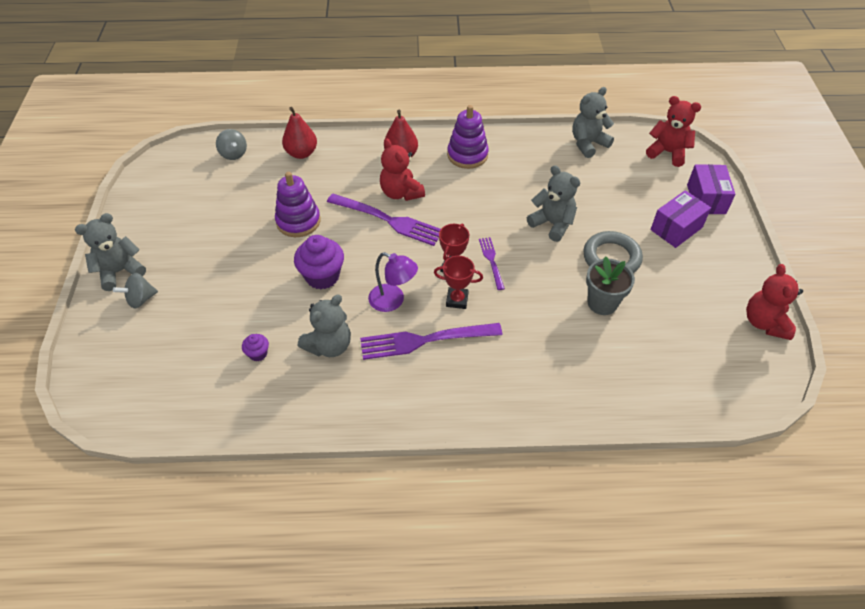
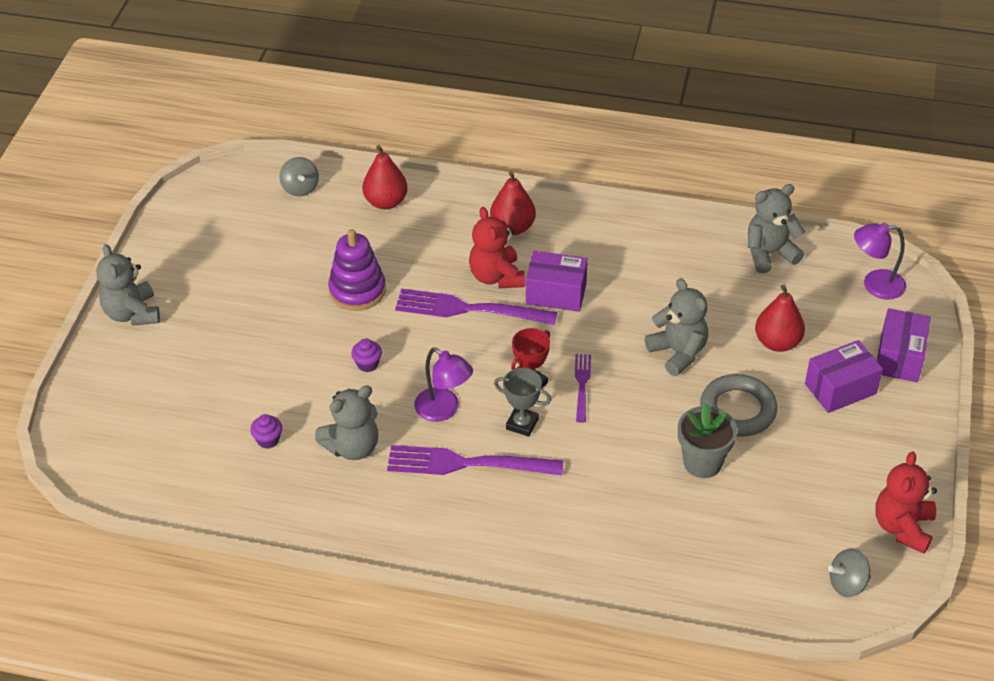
camera: 15 degrees right, 5 degrees down
(120, 271) = (132, 313): grey teddy bear -> grey teddy bear turned 90 degrees counterclockwise
(141, 299) = (149, 351): grey spinning top -> grey spinning top (847, 584)
(322, 276) = (367, 364): purple cupcake -> purple cupcake, size x0.50
(388, 220) = (469, 309): purple fork -> purple fork turned 150 degrees clockwise
(449, 197) = (556, 293): none -> purple box
(457, 300) = (522, 424): red trophy -> grey trophy
(467, 155) = (600, 241): purple stacking toy -> none
(619, 204) = (777, 342): none -> red pear
(667, 152) = (875, 285): red teddy bear -> purple lamp

